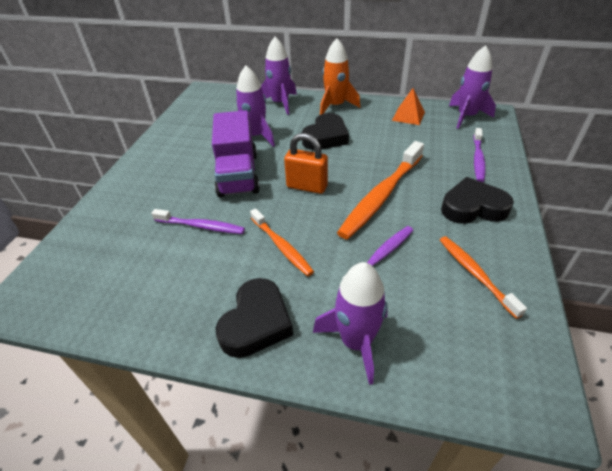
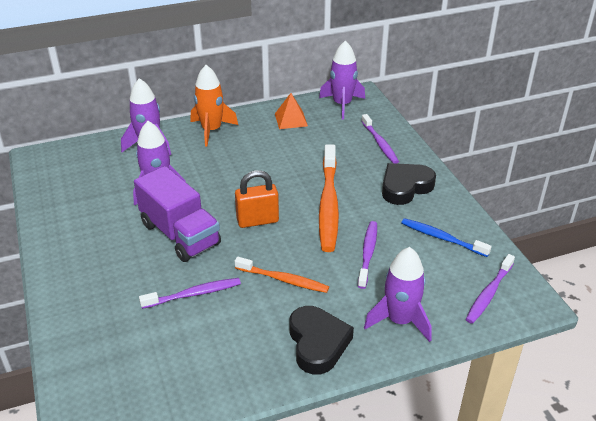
camera: 35 degrees left, 5 degrees down
(326, 137) = (231, 166): black heart -> none
(475, 274) = (442, 238): orange toothbrush -> blue toothbrush
(487, 364) = (489, 293): none -> purple toothbrush

